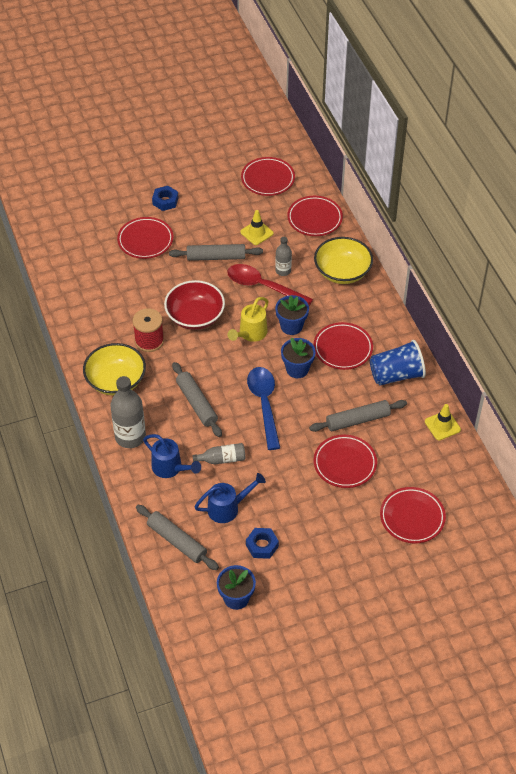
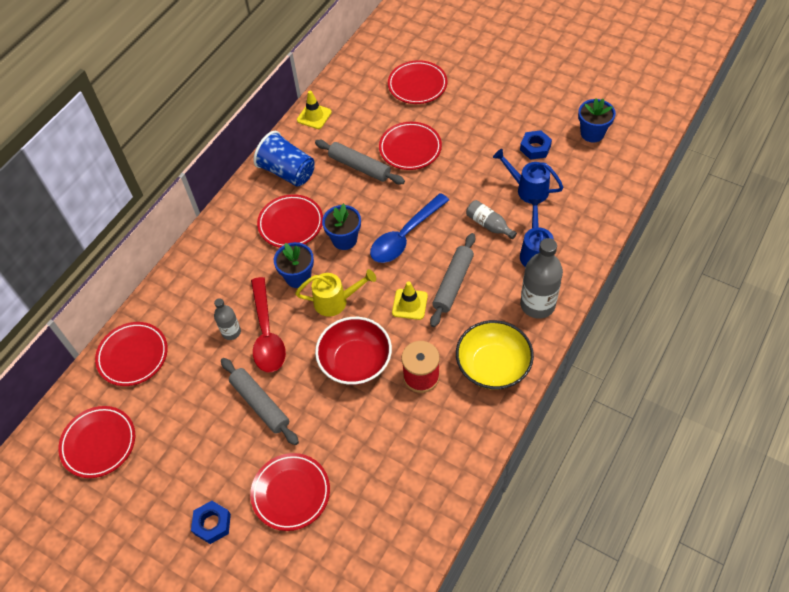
camera: 125 degrees left, 5 degrees up
(177, 541) = (591, 199): grey rolling pin -> none
(256, 233) = (194, 393): yellow traffic cone -> yellow traffic cone (409, 304)
(342, 272) = (193, 284): yellow bowl -> none

